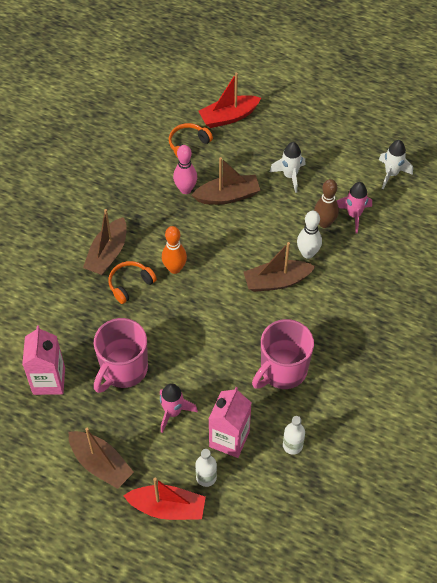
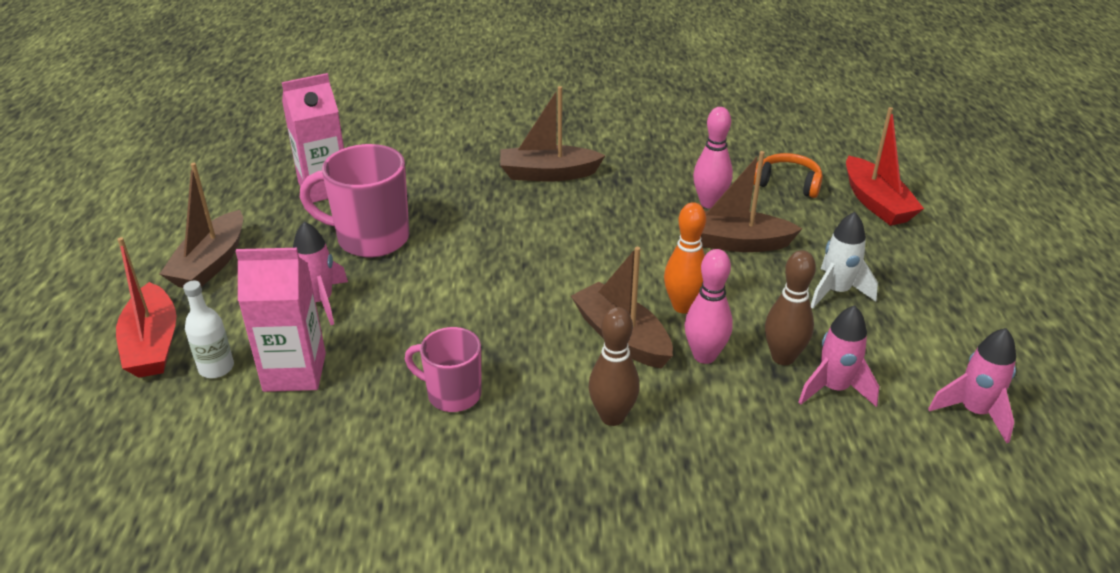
camera: 65 degrees right, 20 degrees down
(130, 284) = (512, 204): orange headphones -> none
(175, 268) = (567, 233): orange bowling pin -> orange bowling pin (683, 306)
(227, 196) = (735, 242): brown boat -> brown boat turned 135 degrees clockwise
(228, 117) = (876, 203): red boat -> red boat turned 150 degrees counterclockwise
(282, 370) = (452, 394): pink mug -> pink mug, size x0.62
(292, 445) = (309, 450): white bottle -> none
(307, 253) = (704, 356): white bowling pin -> pink bowling pin
(330, 309) = (612, 417): none -> brown bowling pin
(391, 174) = (974, 412): white rocket -> pink rocket

